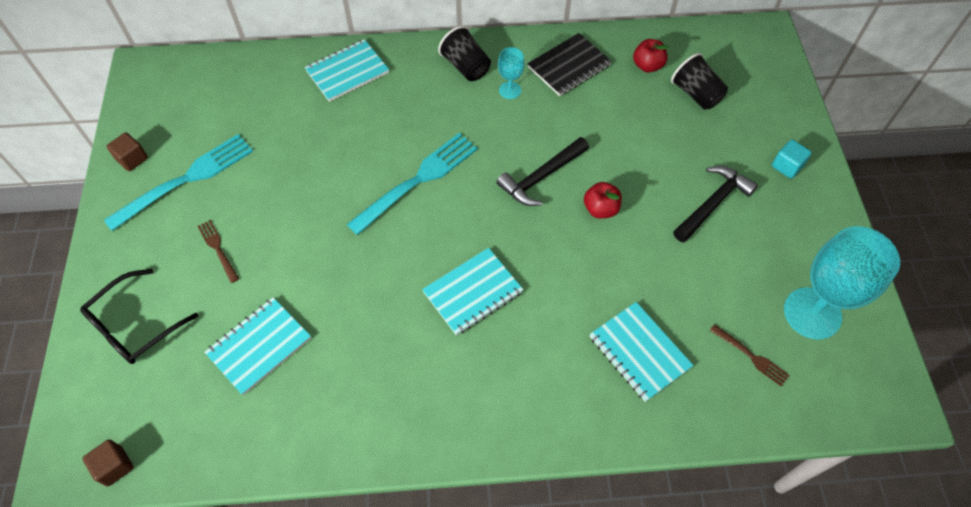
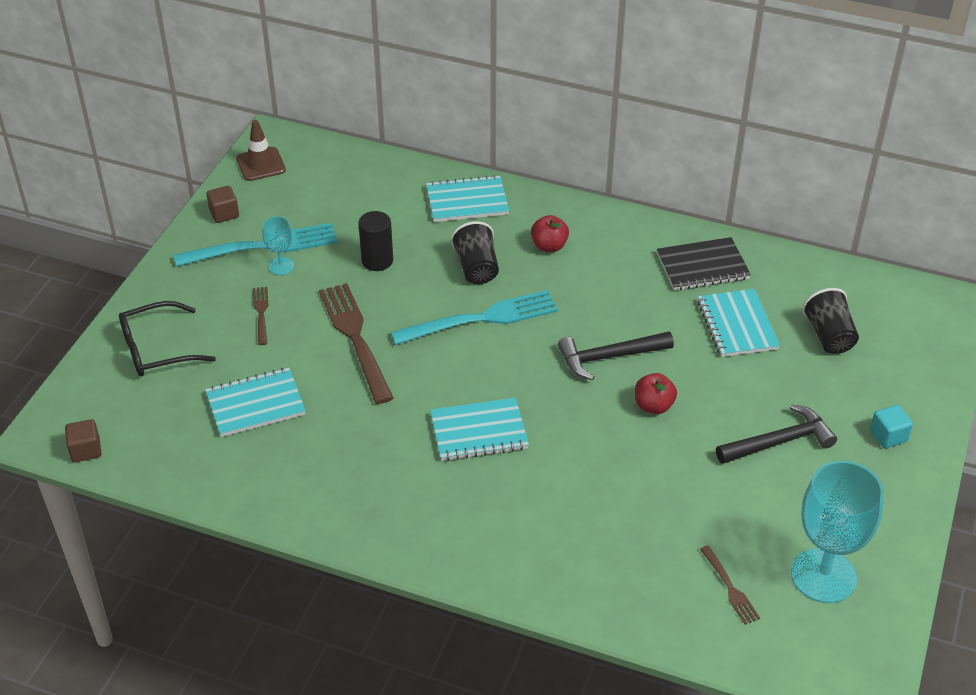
camera: 25 degrees right, 15 degrees down
(143, 97) = (261, 164): none -> brown traffic cone
(298, 157) = (377, 261): none -> black cylinder
(317, 241) = (355, 338): none -> brown fork
(466, 67) = (591, 233): black cup -> black cup (476, 268)
(510, 90) = (624, 269): turquoise goblet -> turquoise goblet (281, 266)
(639, 352) = (614, 541): turquoise notebook -> turquoise notebook (737, 325)
(647, 66) = (791, 292): red apple -> red apple (549, 246)

